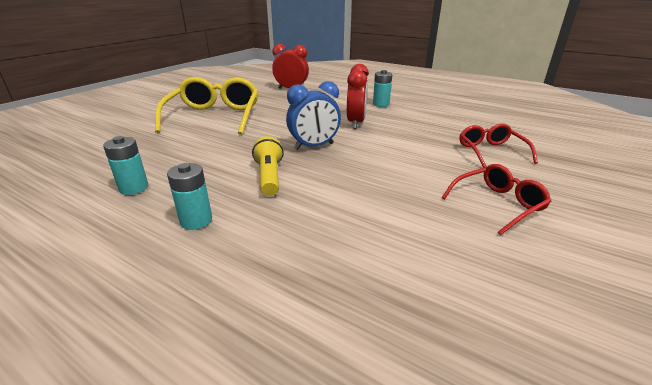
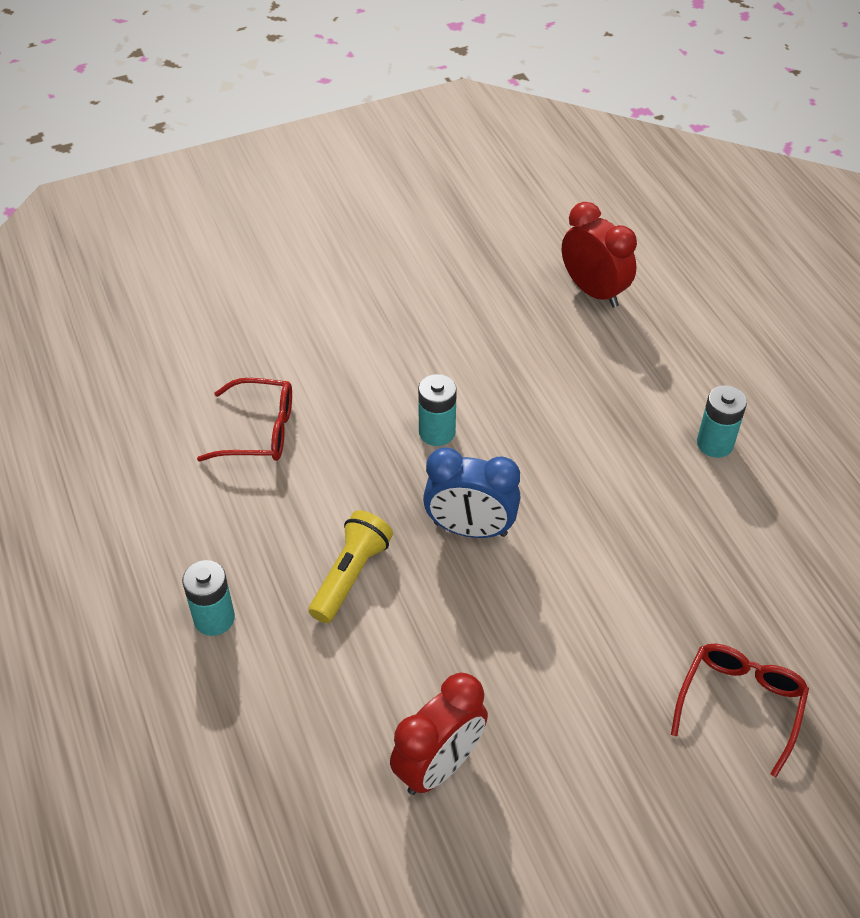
camera: 35 degrees right, 20 degrees up
(134, 188) = (180, 507): turquoise battery -> turquoise battery (437, 432)
(214, 116) = (385, 347): yellow glasses -> none
(356, 123) = (601, 490): red clock -> red clock (439, 766)
(497, 204) = (595, 814): red glasses -> red glasses (259, 431)

